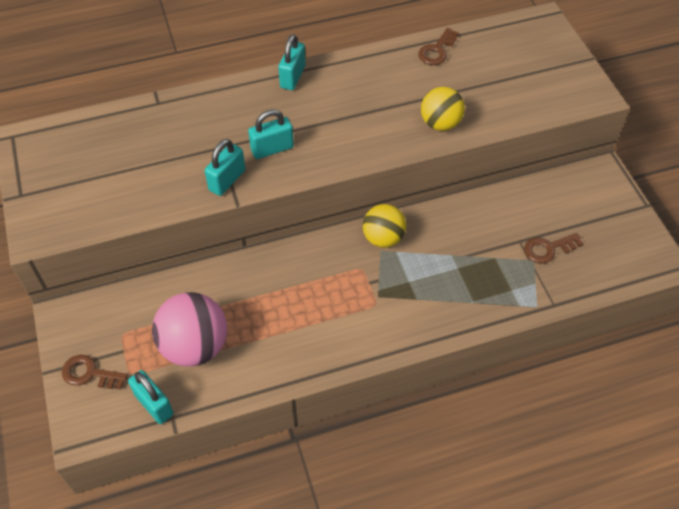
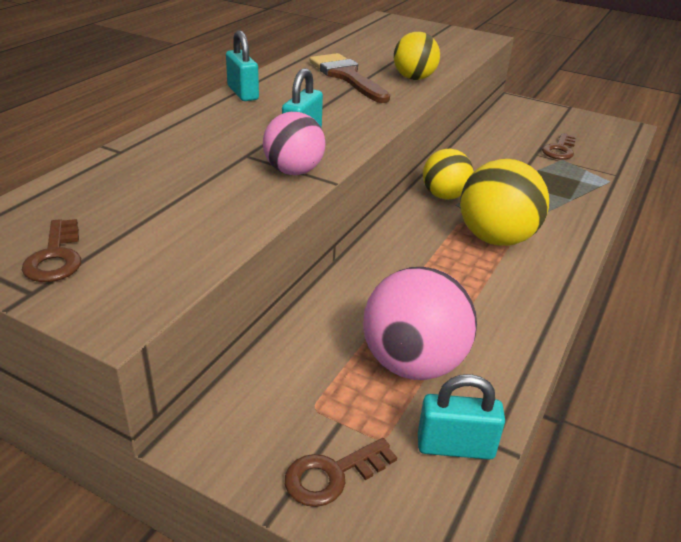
camera: 45 degrees left, 20 degrees down
(227, 180) = (294, 171): turquoise padlock -> pink ball
(364, 298) = (496, 238): none -> yellow ball
(390, 94) = (346, 76): none -> brown brush
(437, 50) = (340, 48): brown key -> brown key (56, 257)

